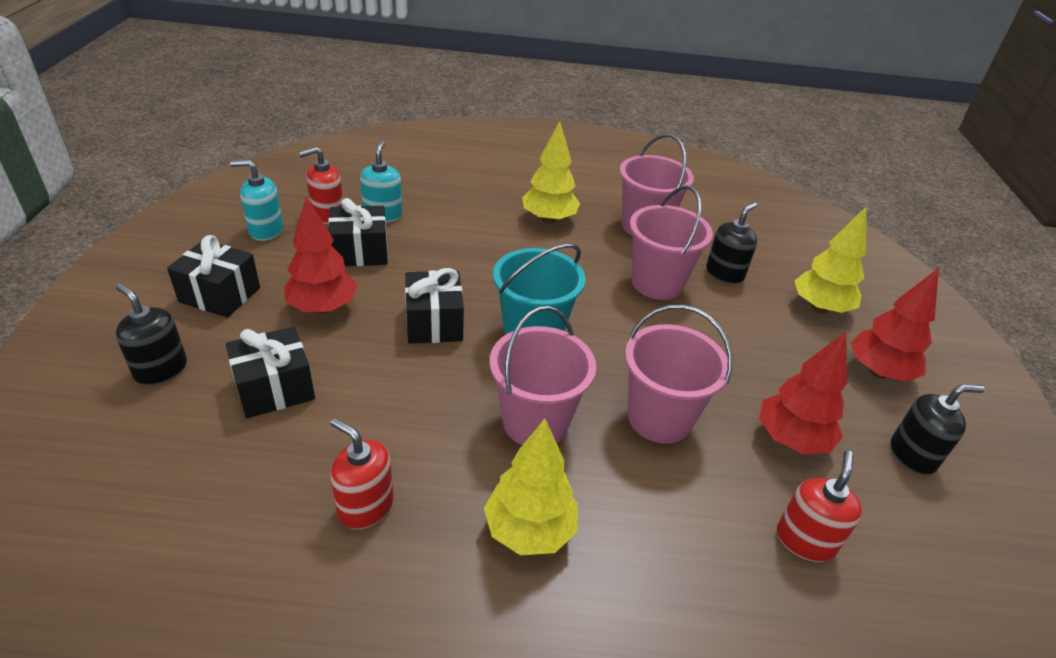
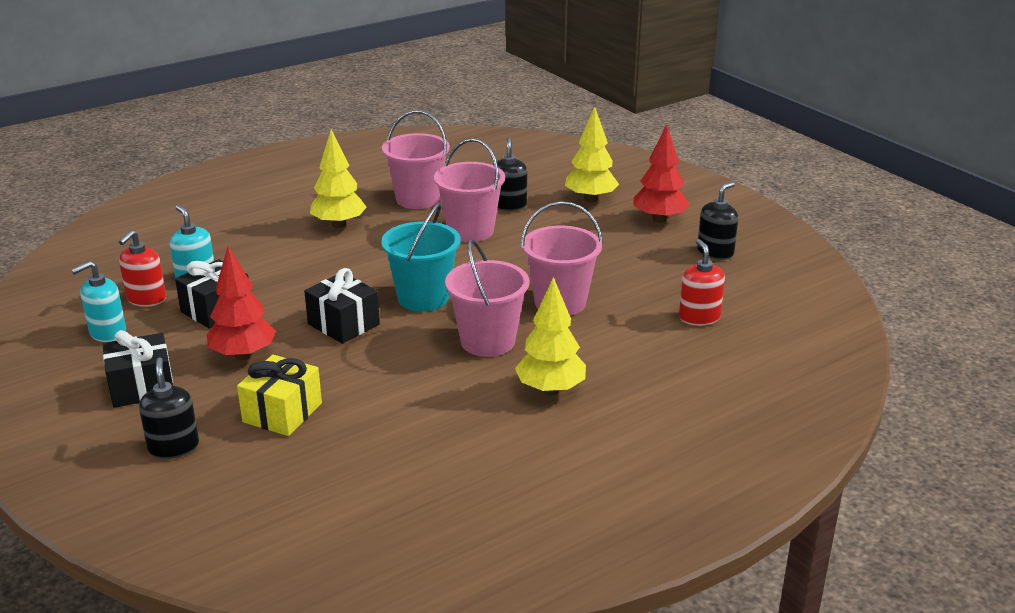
camera: 35 degrees left, 10 degrees down
(161, 369) = (173, 447): black soap dispenser -> black soap dispenser turned 75 degrees clockwise
(275, 388) = (282, 412): black gift -> yellow gift
(365, 506) = (438, 431): red soap dispenser -> none
(791, 439) = (645, 276): red tree -> none

